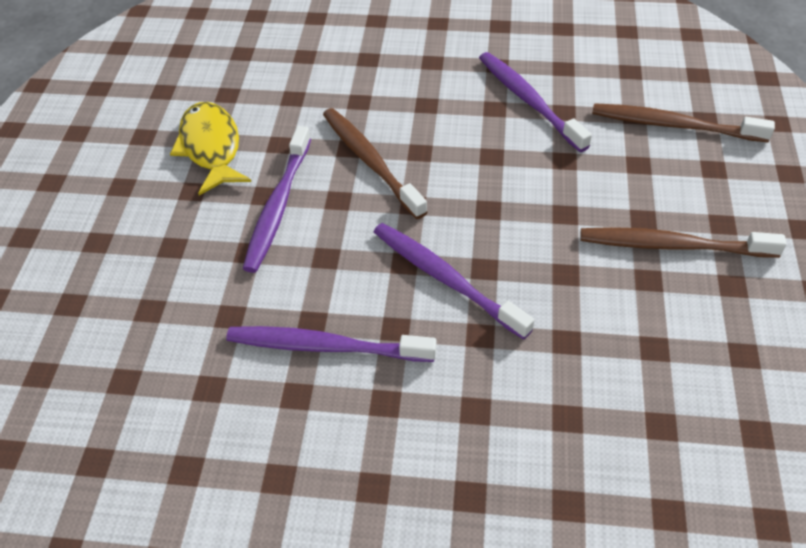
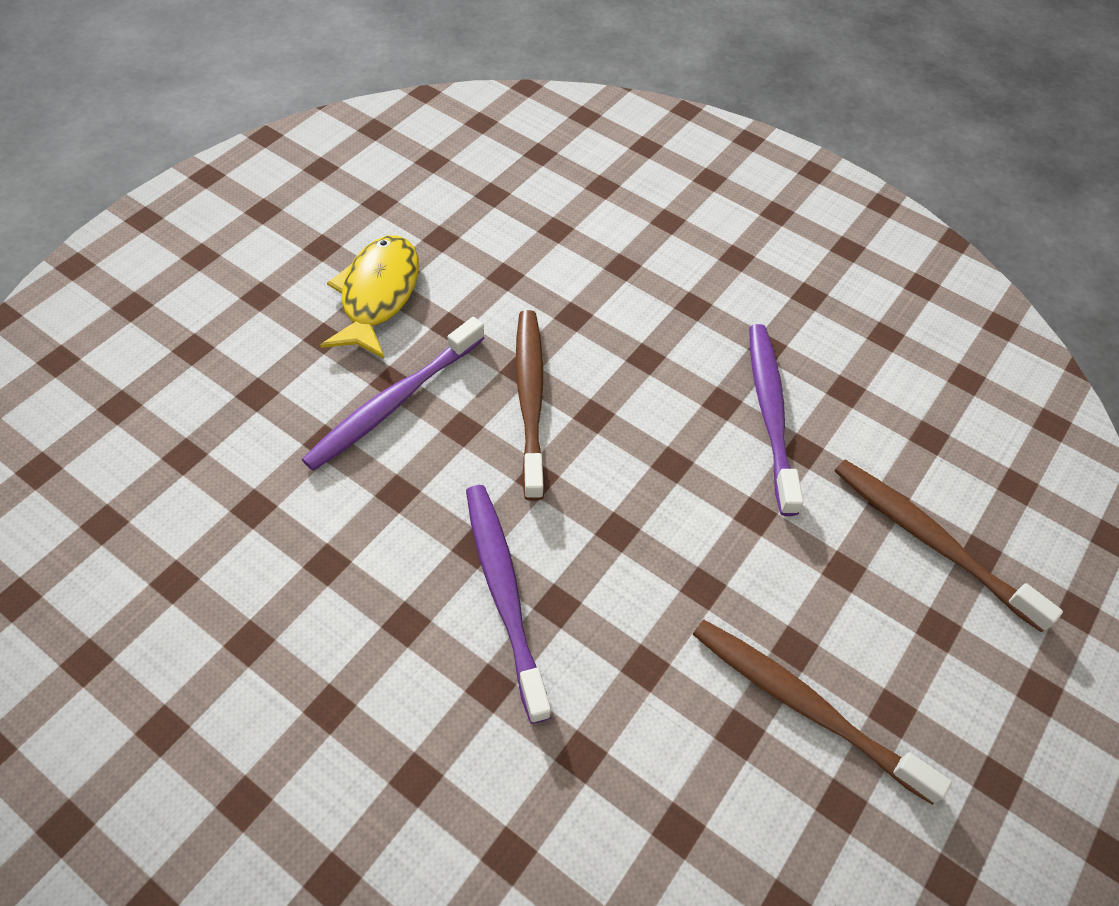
camera: 25 degrees right, 5 degrees up
(326, 346) = (319, 602): purple toothbrush -> none

